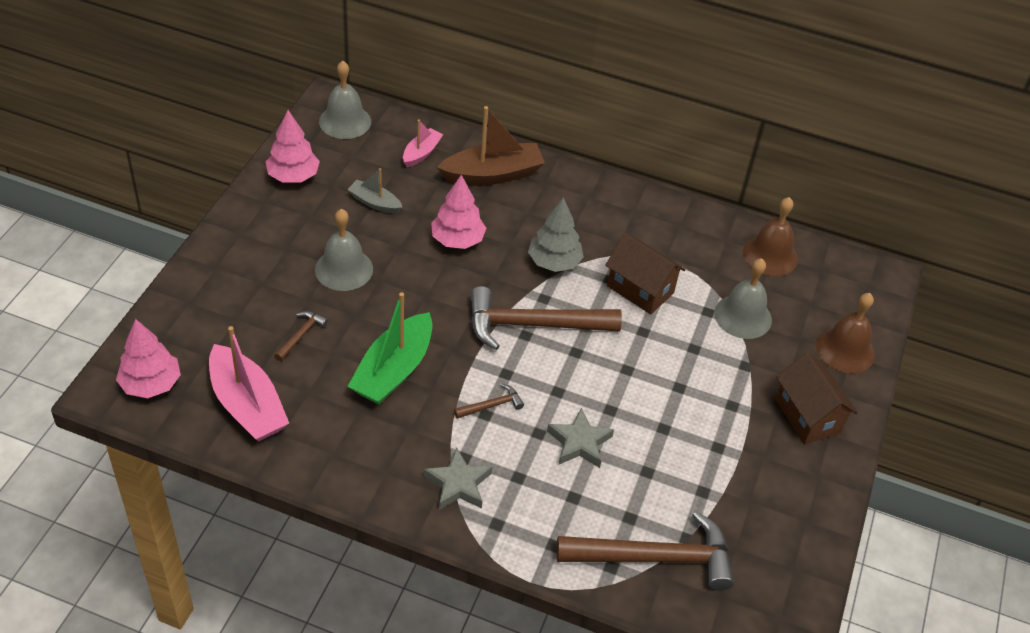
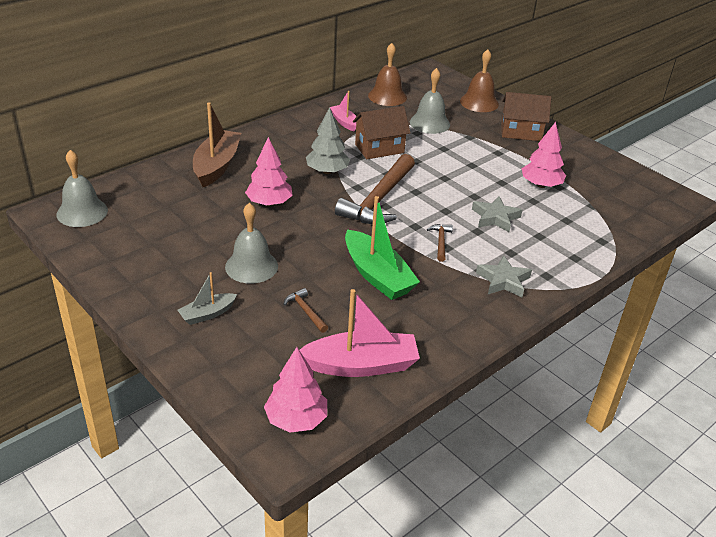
camera: 60 degrees left, 10 degrees down
(293, 176) = (118, 259): pink tree -> pink tree (541, 185)
(375, 203) = (192, 227): grey boat -> grey boat (207, 314)
(421, 153) = (160, 188): pink boat -> pink boat (344, 122)
(654, 557) = (602, 222): brown hammer -> none

